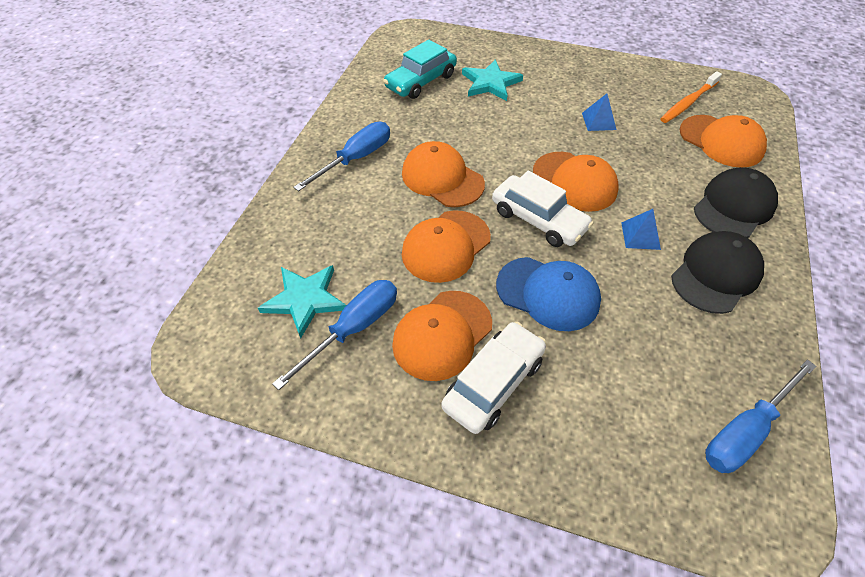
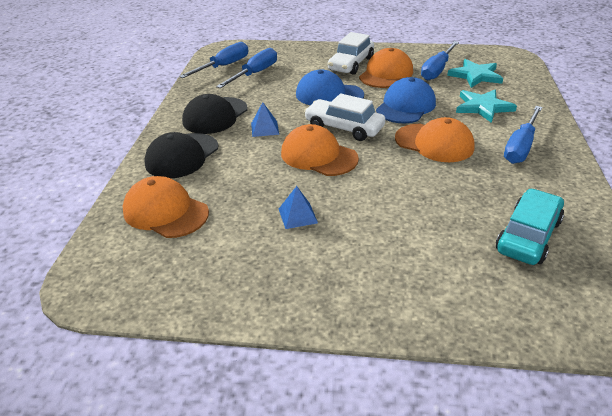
camera: 170 degrees right, 15 degrees down
(446, 246) = (406, 106): orange cap -> blue cap
(490, 83) = (440, 247): turquoise star -> turquoise star (483, 107)
(676, 386) = (255, 74): none -> blue screwdriver
(688, 103) = (185, 256): orange toothbrush -> none

